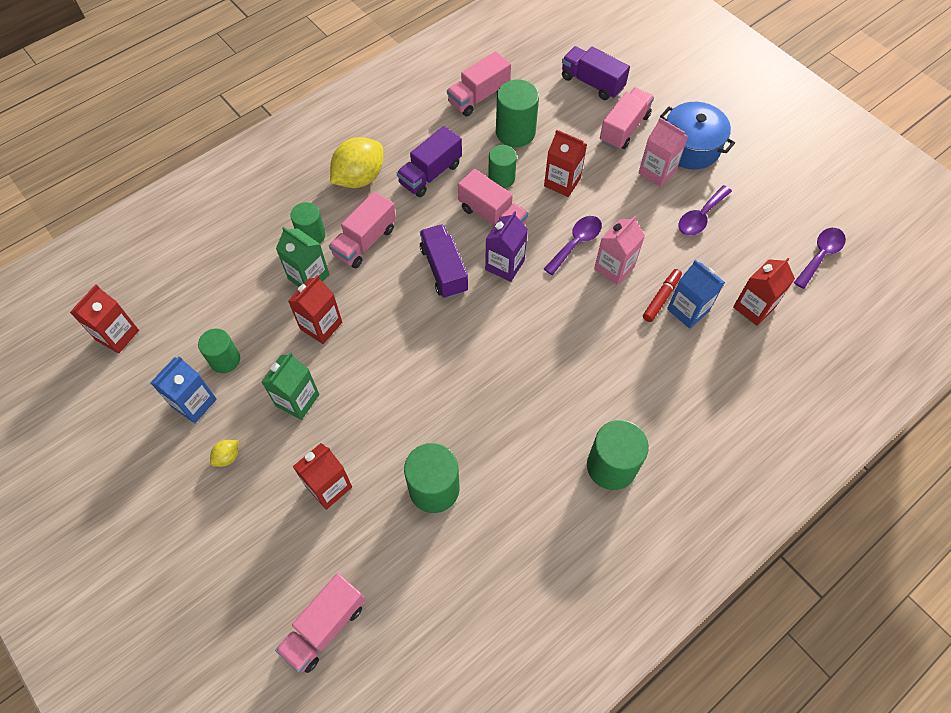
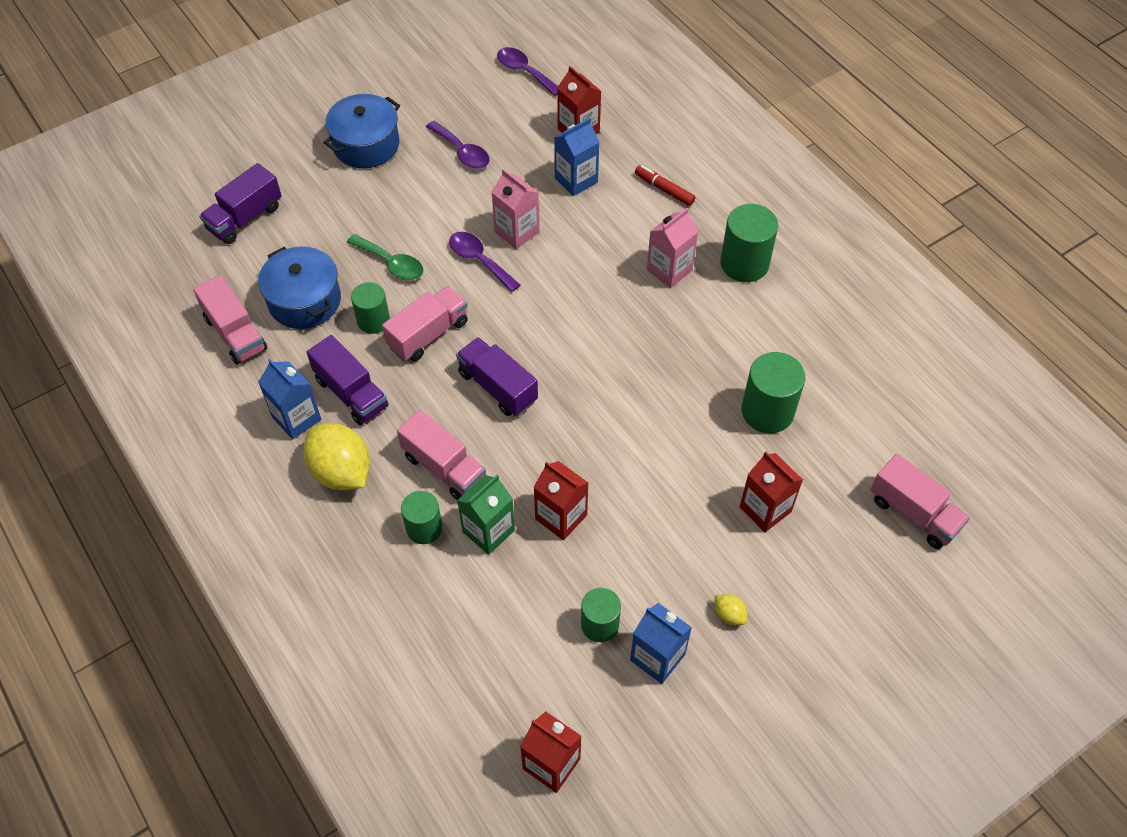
camera: 85 degrees left, 5 degrees down
(297, 400) = (659, 542): green carton -> none
(405, 144) = (296, 418): none -> blue carton
(444, 270) = (497, 387): purple truck -> purple truck turned 60 degrees clockwise
(505, 265) = (499, 328): purple carton -> none
(515, 132) = (304, 300): green cylinder -> blue pot
(562, 182) = (391, 263): red carton -> green spoon
(624, 128) = (325, 197): pink truck -> none
(657, 172) = (394, 178): pink carton -> pink carton (669, 270)
(661, 298) = (559, 198): red marker -> red marker (664, 189)

